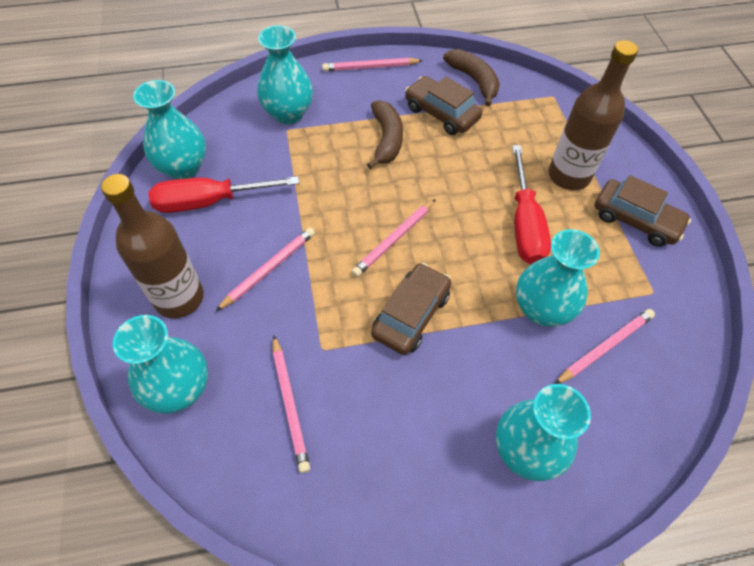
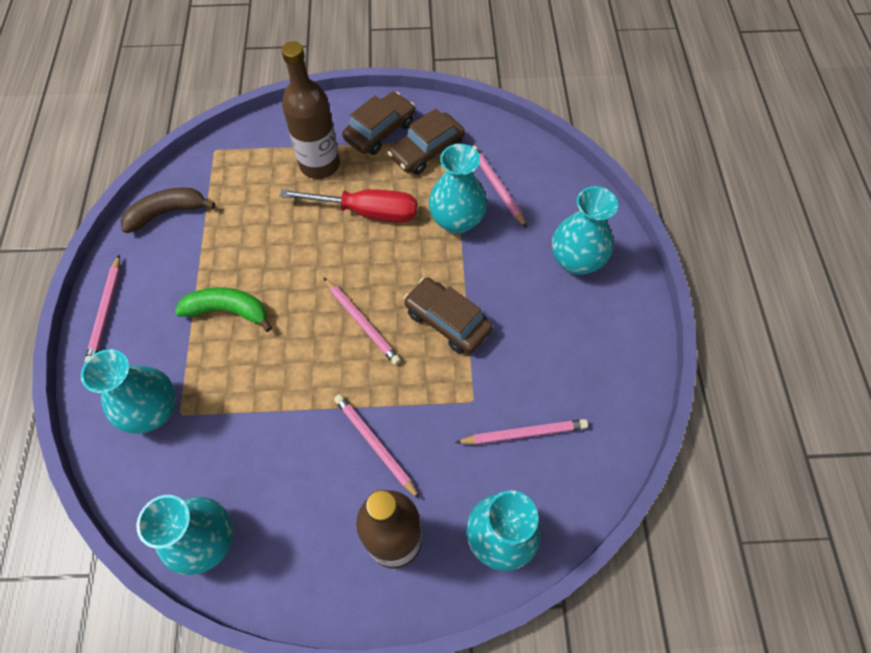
camera: 80 degrees left, 5 degrees up
(208, 202) = (269, 508): red screwdriver -> none
(386, 139) = (228, 311): brown banana -> green banana
(441, 113) = (206, 252): brown car -> brown car (426, 151)

